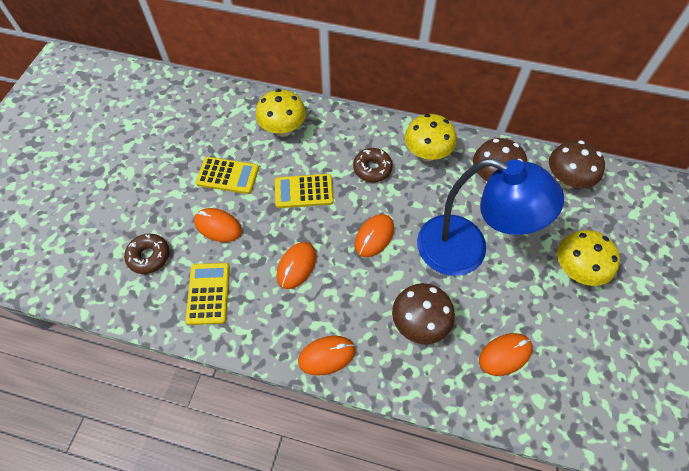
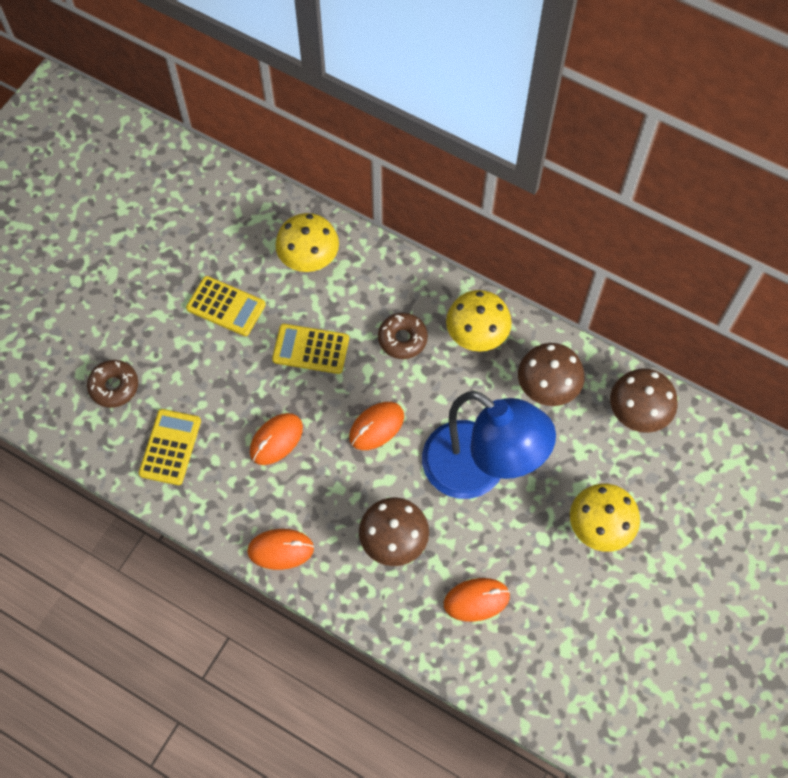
camera: 15 degrees right, 5 degrees up
(218, 226) = (199, 369): orange mouse -> none

